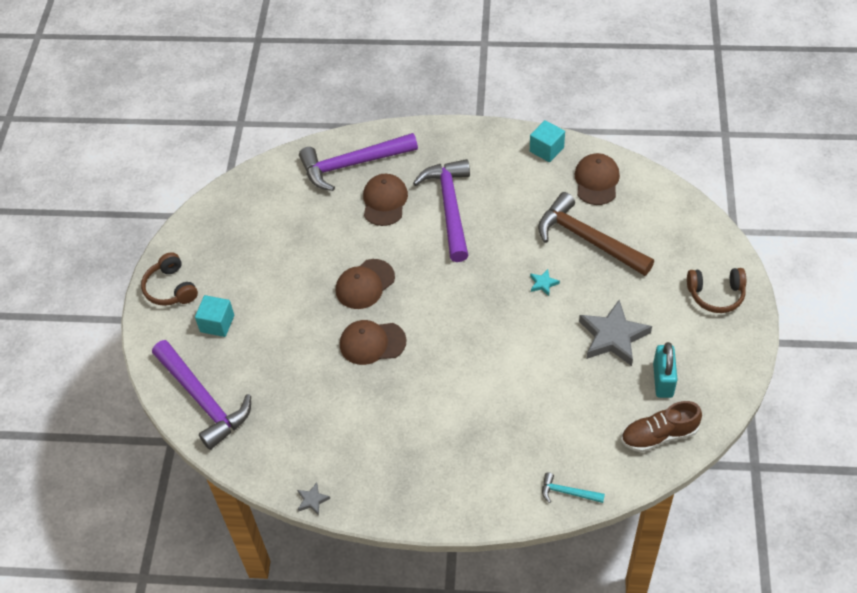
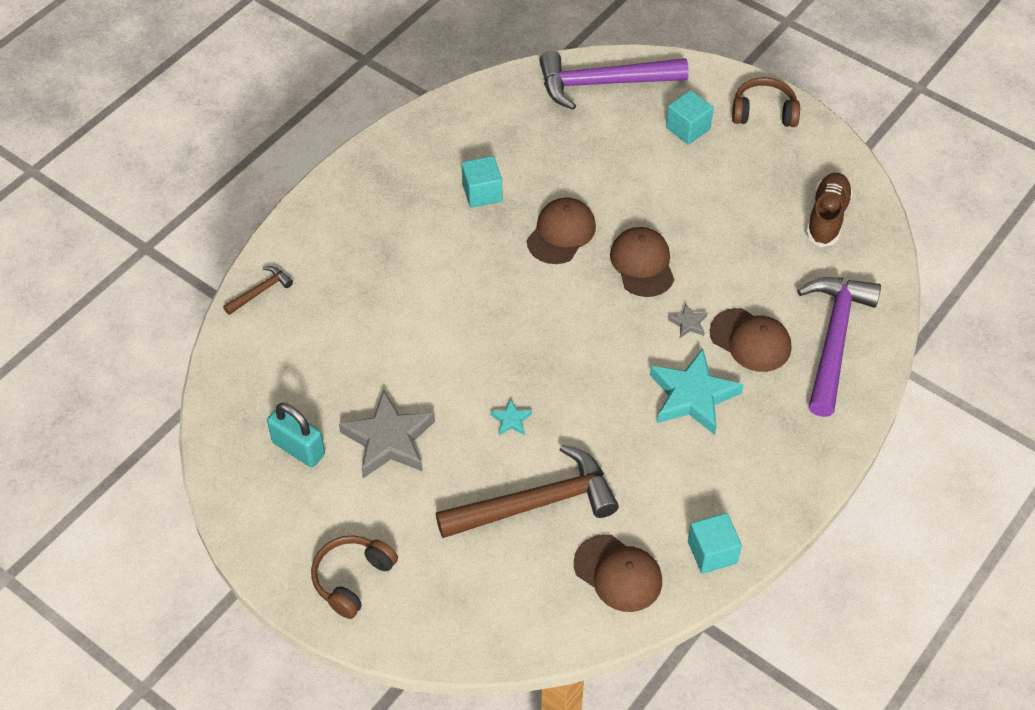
camera: 120 degrees right, 0 degrees up
(312, 500) = (428, 111): grey star -> grey star (688, 323)
(370, 412) = (482, 193): none -> turquoise cube
(450, 208) = (692, 396): purple hammer -> turquoise star
(568, 492) = (260, 291): turquoise hammer -> brown hammer
(659, 435) = (245, 402): brown shoe -> brown shoe (827, 217)

